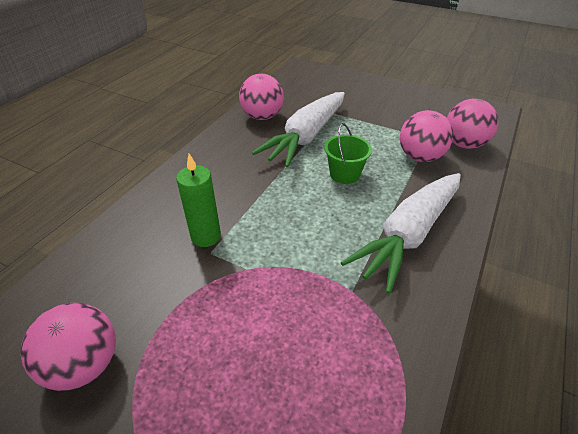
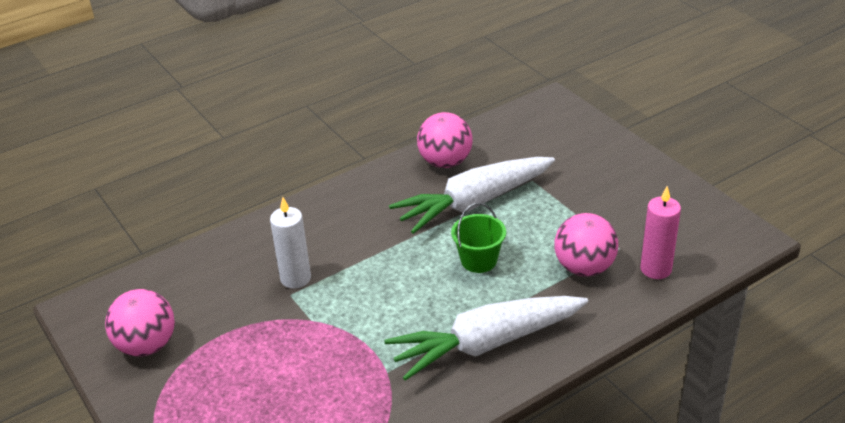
camera: 30 degrees right, 5 degrees down
(206, 236) = (295, 278): green candle -> white candle
(463, 144) = (656, 269): pink ball -> pink candle

